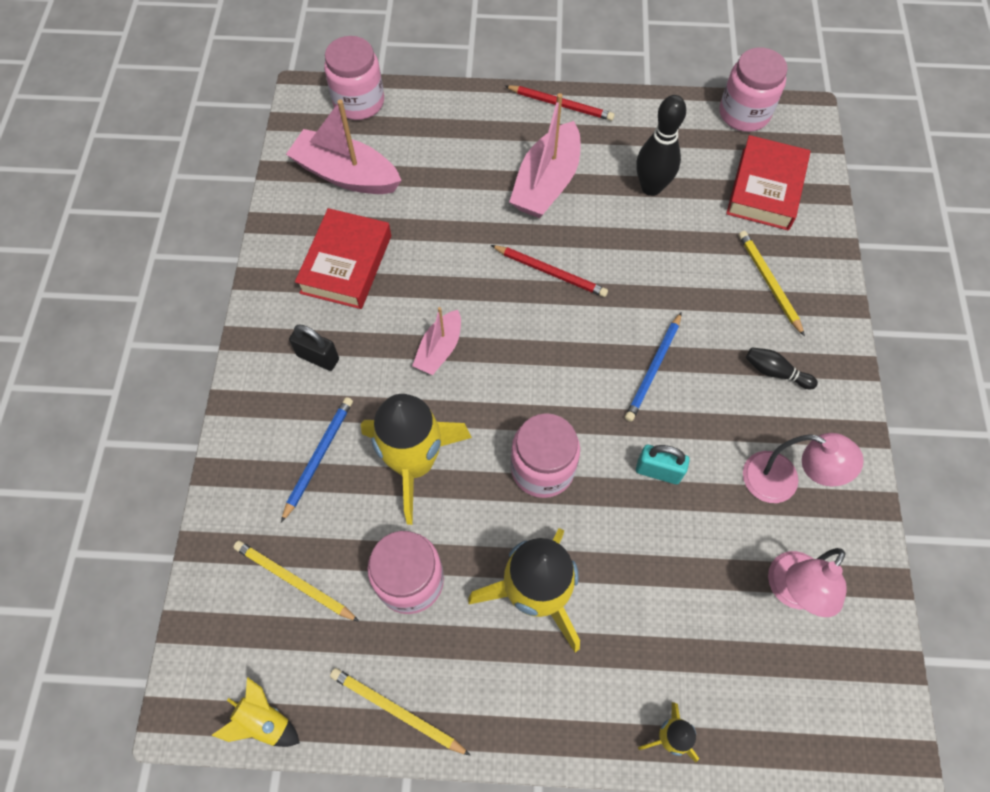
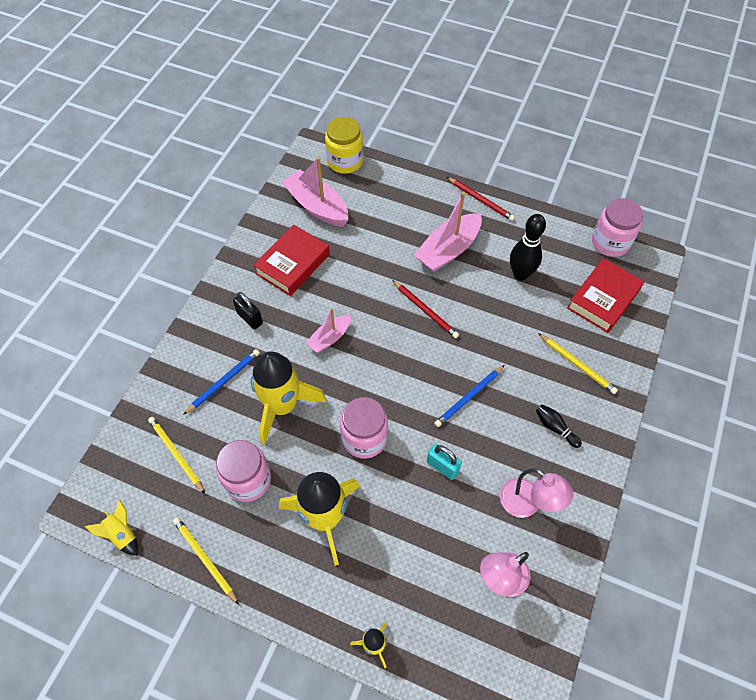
camera: 20 degrees right, 5 degrees down
(359, 102) = (345, 161): pink jar -> yellow jar
(768, 282) = (577, 364): yellow pencil -> yellow pencil turned 135 degrees clockwise

